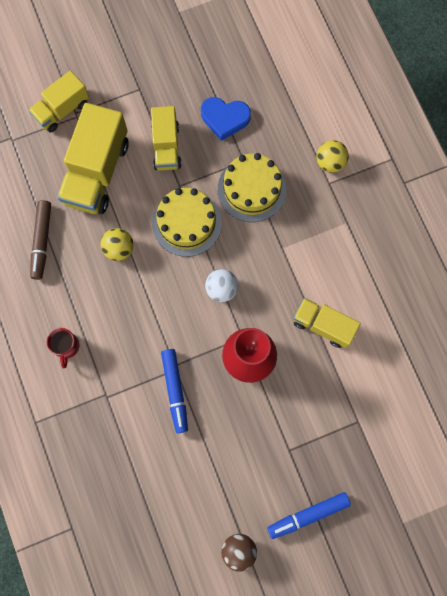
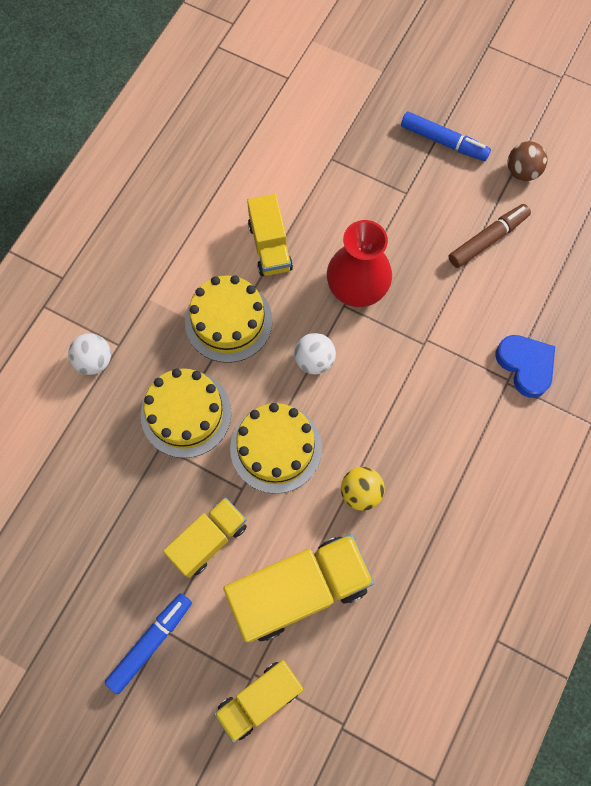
camera: 130 degrees left, 5 degrees down
(42, 241) = (423, 580): brown marker -> brown marker (488, 239)
(62, 110) = (260, 699): yellow truck -> yellow truck turned 135 degrees clockwise
(66, 347) = (500, 457): red mug -> none
(175, 391) = (446, 324): blue marker -> blue marker (151, 642)
(225, 118) = (126, 504): blue heart -> blue heart (525, 365)
(291, 258) = (228, 321): none -> yellow cake
(330, 162) = (94, 361): yellow ball -> white ball

